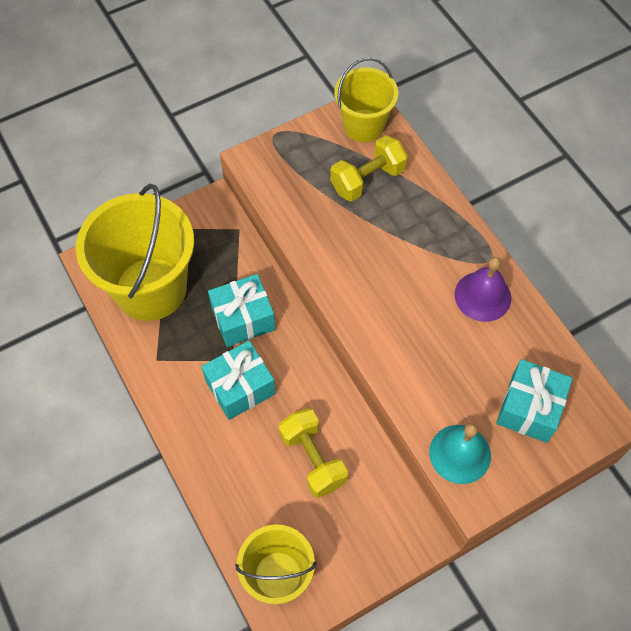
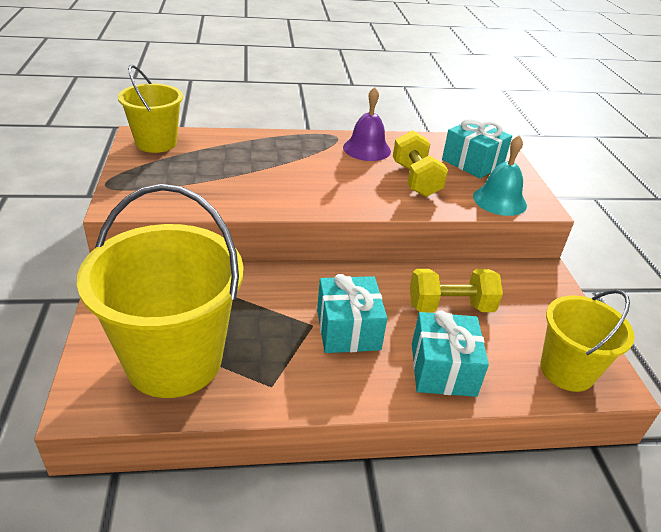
camera: 70 degrees left, 25 degrees down
(243, 319) = (271, 302): turquoise gift -> turquoise gift (443, 369)
(367, 180) = (212, 158): yellow dumbbell -> yellow dumbbell (415, 180)

